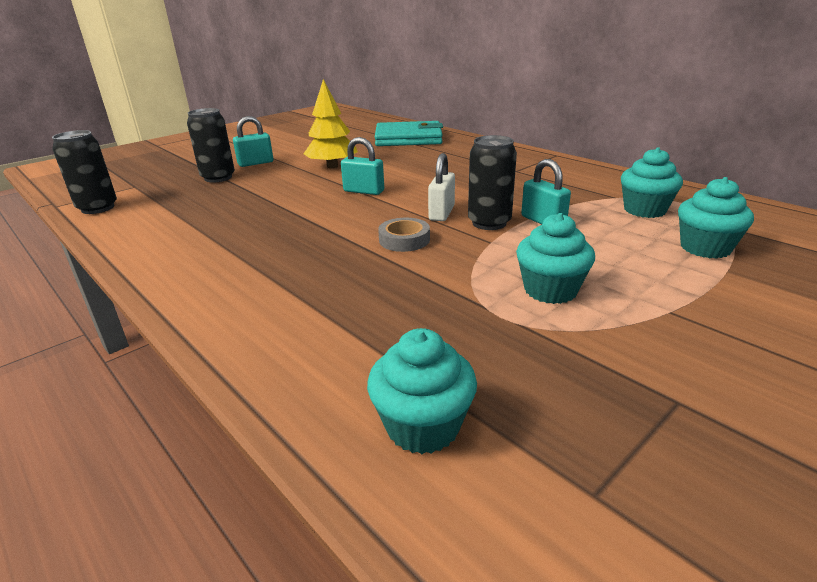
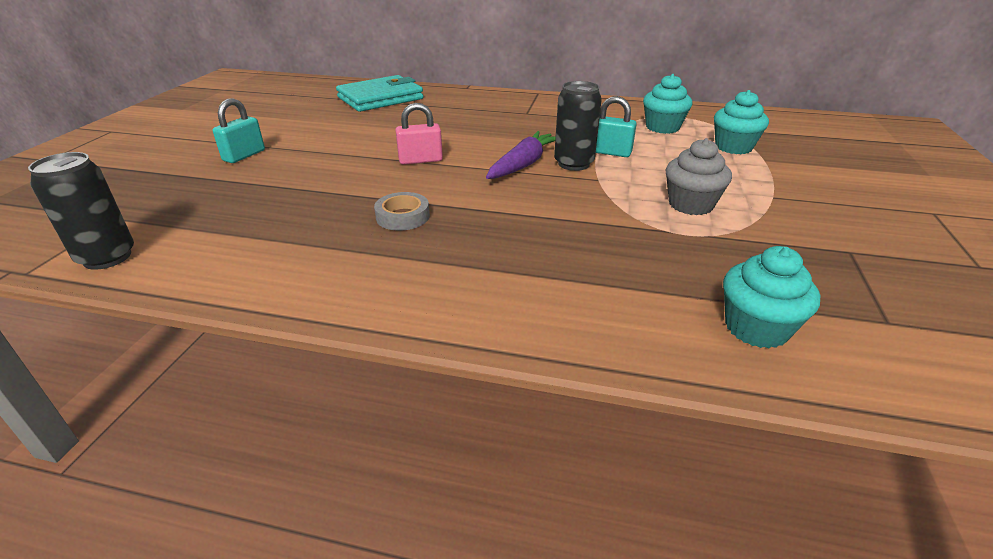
camera: 35 degrees left, 5 degrees up
(218, 178) = (223, 182): black can -> none
(332, 166) = (345, 141): yellow tree -> none
(364, 191) = (420, 160): turquoise padlock -> pink padlock
(404, 240) = (529, 196): grey tape -> grey tape (403, 216)
(441, 213) = (523, 164): white padlock -> purple carrot
(550, 290) = (690, 204): turquoise cupcake -> grey cupcake

